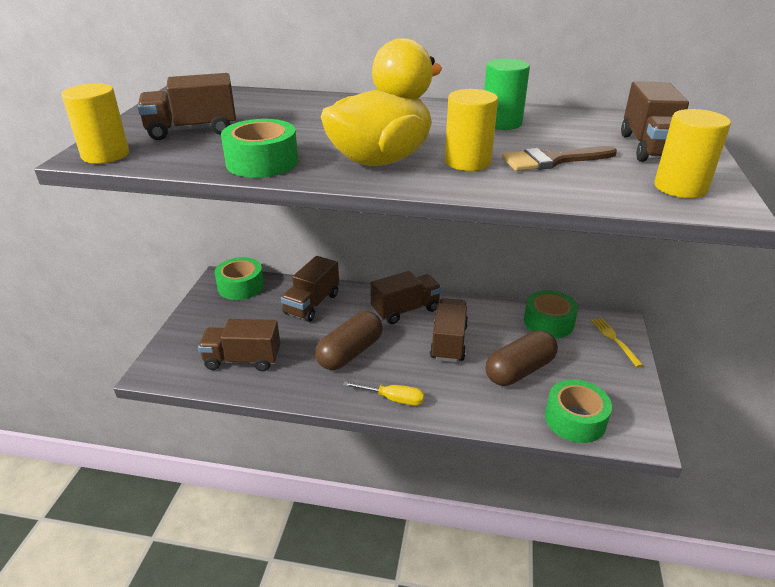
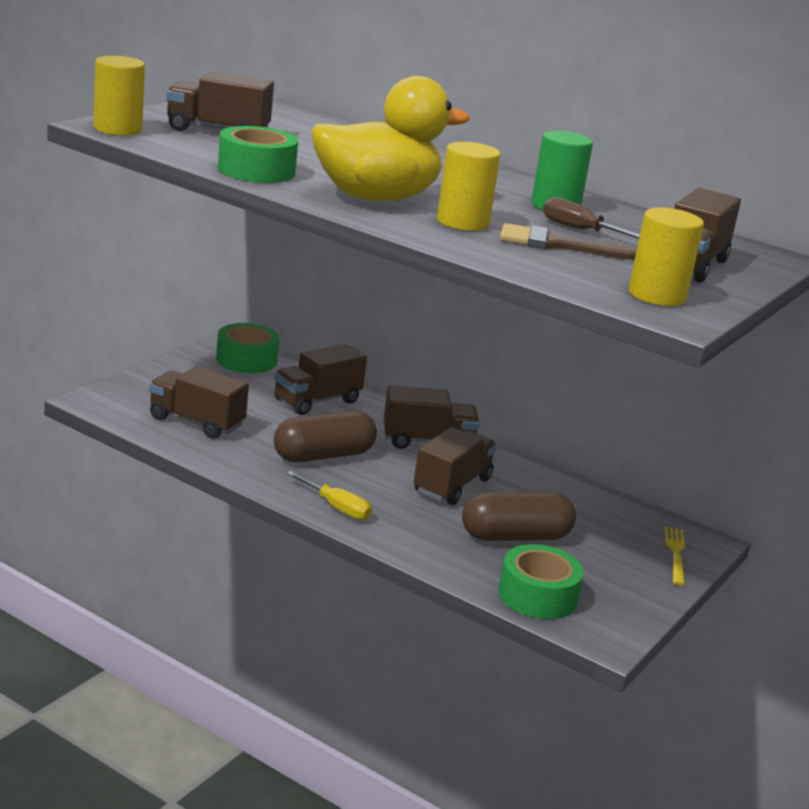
camera: 20 degrees right, 10 degrees down
(545, 140) = (580, 230): none -> brown screwdriver
(548, 322) = (603, 510): green tape -> none

